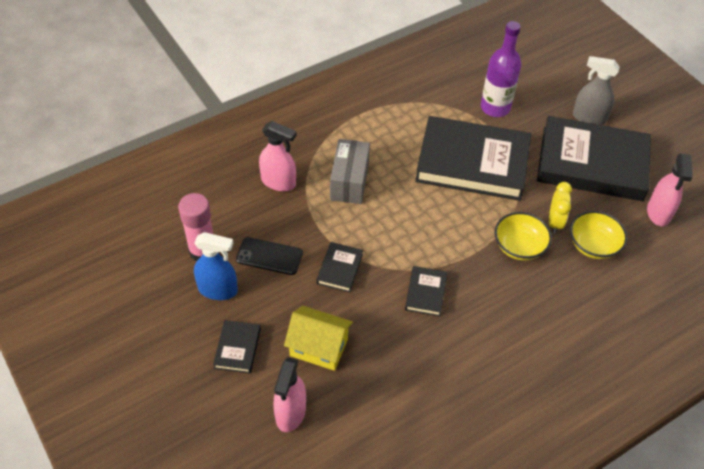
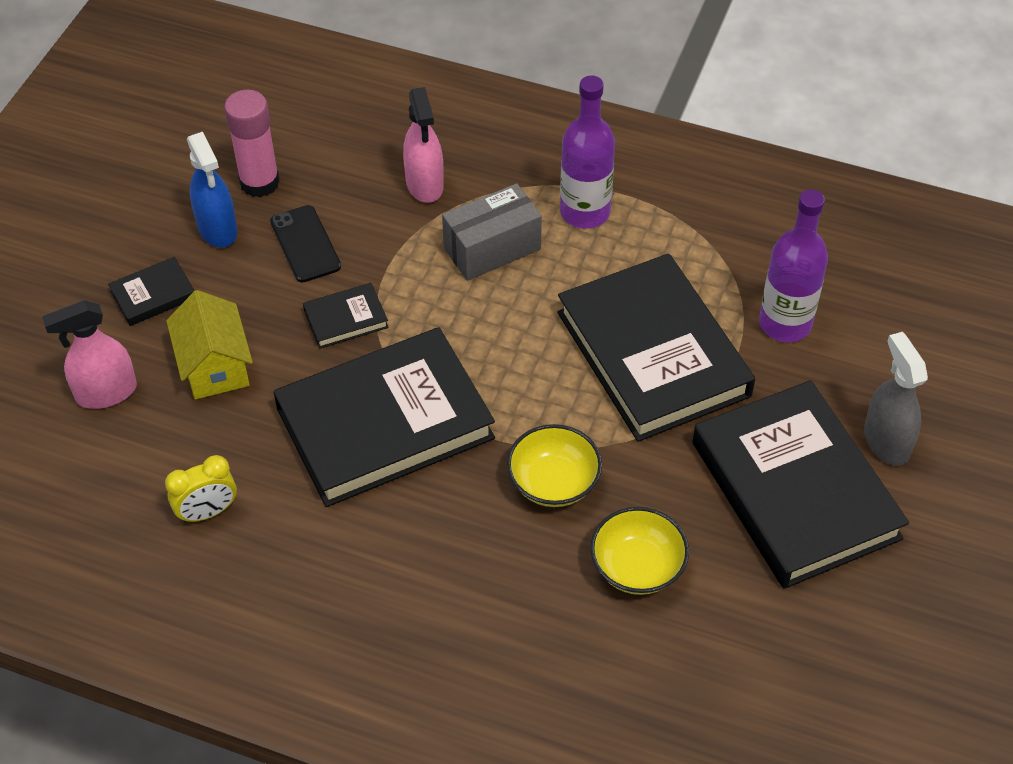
camera: 55 degrees right, 0 degrees up
(360, 133) = (585, 212): none -> purple bottle
(425, 293) = (385, 423): black book -> black book, size x2.40
(554, 222) = (636, 500): yellow clock -> yellow clock (207, 512)
(658, 213) = (780, 619): pink spray bottle -> none

